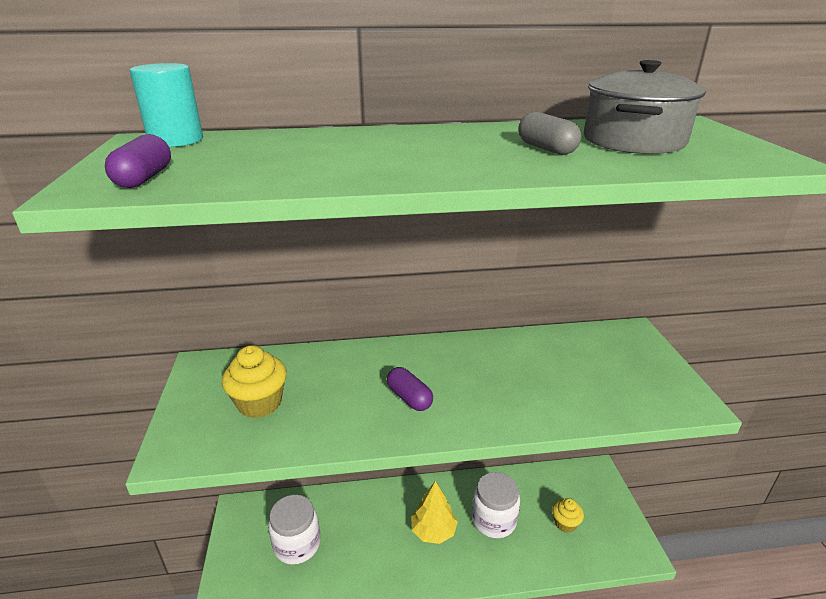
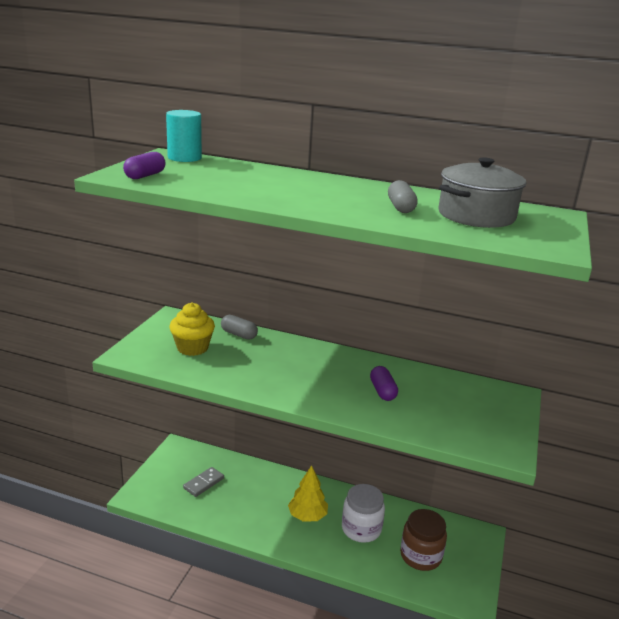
camera: 25 degrees right, 5 degrees down
(297, 544) = (203, 483): white jar -> grey domino
(304, 361) = (239, 334): none -> grey capsule
(409, 398) = (290, 376): purple capsule -> purple capsule (382, 391)
(565, 523) = (420, 556): yellow cupcake -> brown jar

